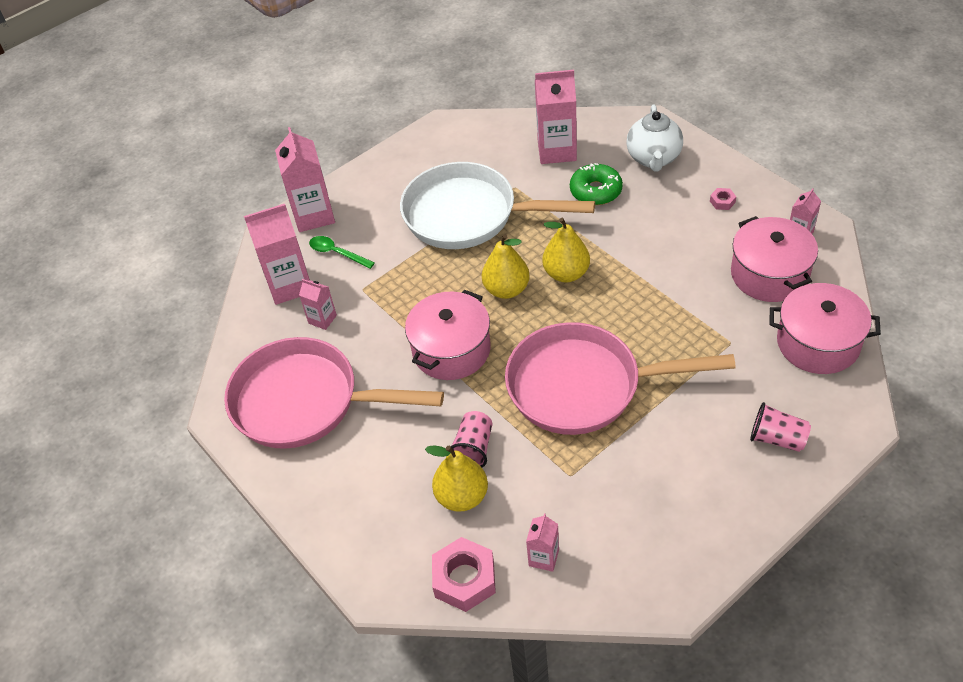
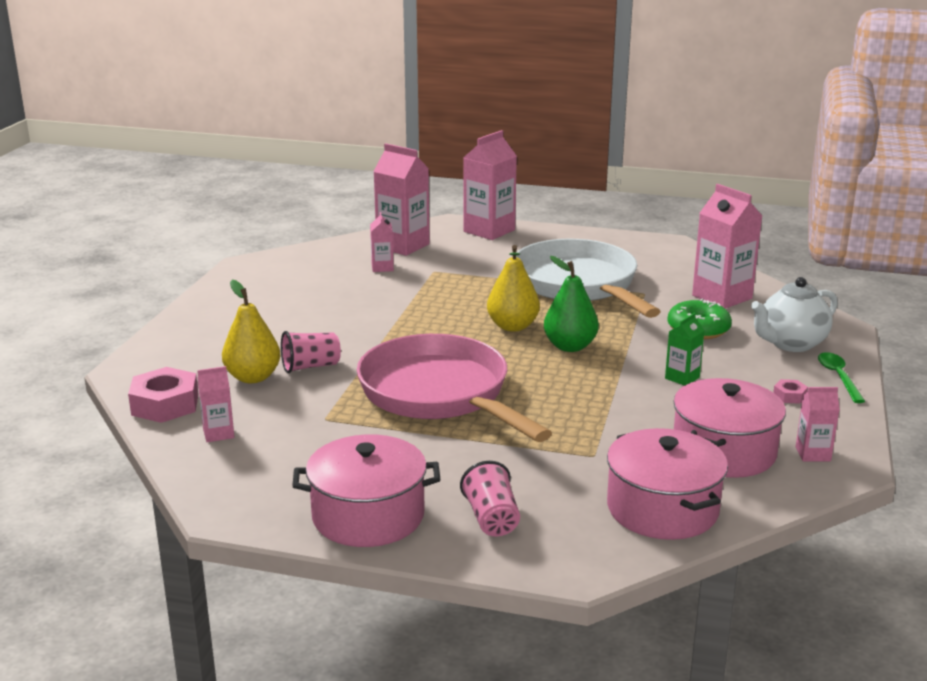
camera: 50 degrees right, 25 degrees down
(305, 402) = (289, 288): pink pan -> none
(337, 253) = (460, 251): green spoon -> green spoon (838, 377)
(451, 350) = (411, 325): pink pot -> pink pot (368, 516)
(566, 273) = (570, 346): yellow pear -> green pear
(659, 239) = (682, 378): none -> green carton

